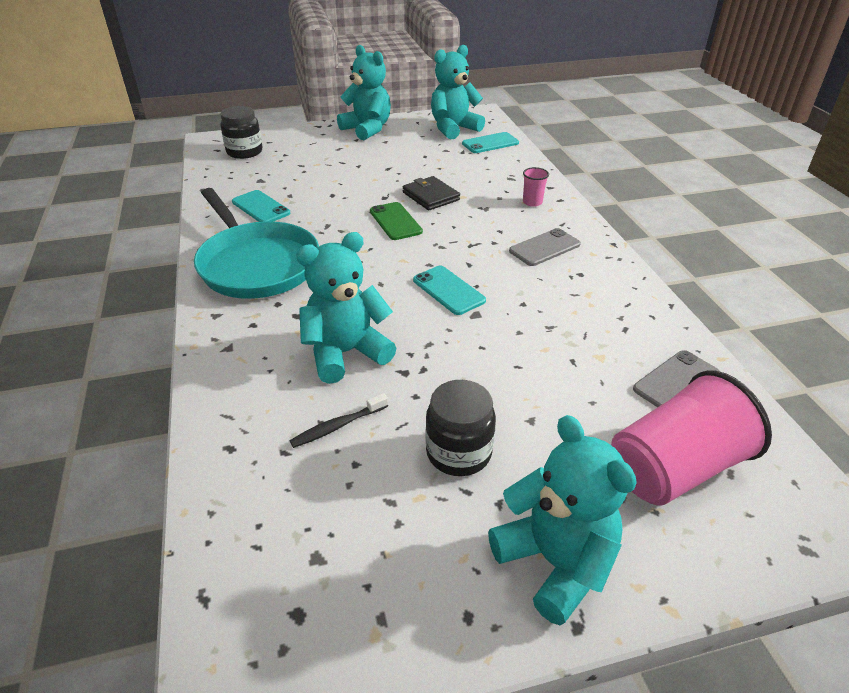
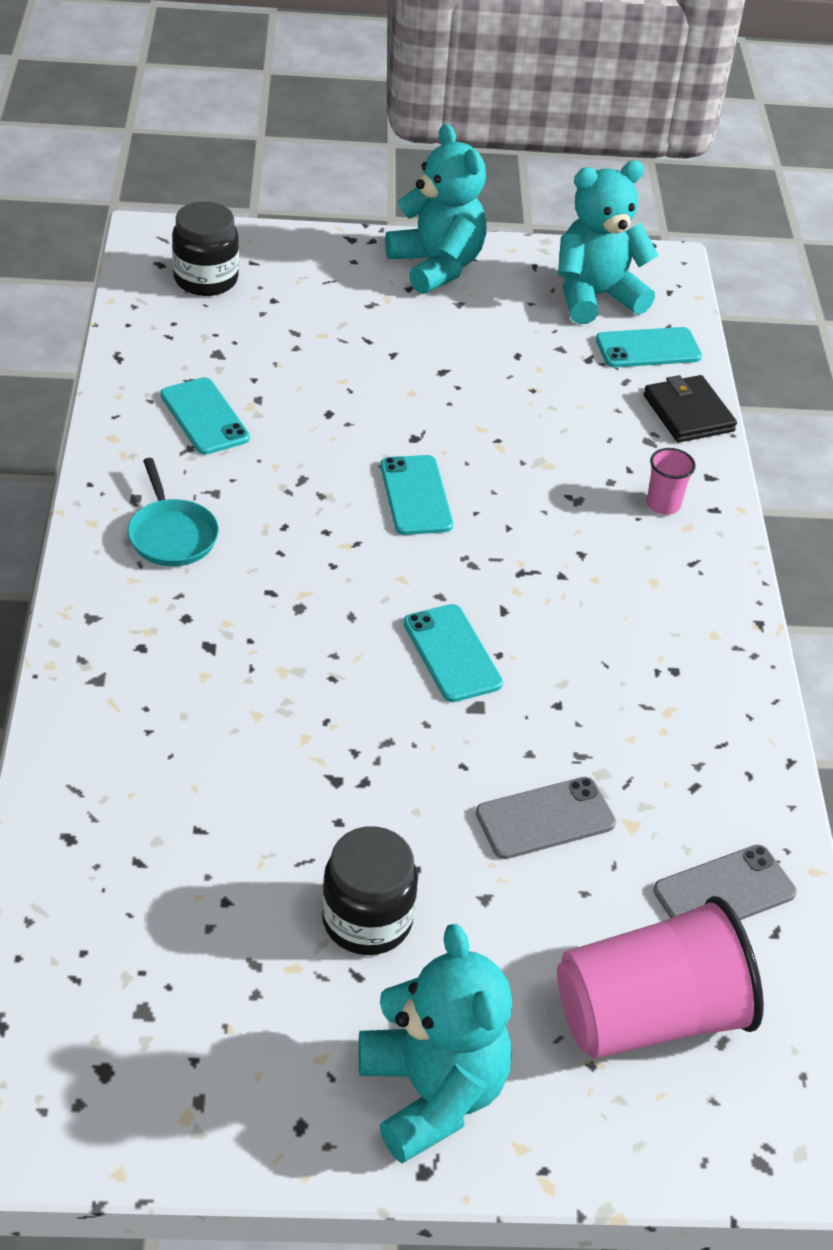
camera: 10 degrees right, 5 degrees up
(256, 264) = (171, 535): turquoise pan -> turquoise pan, size x0.47
(337, 426) = (217, 841): black toothbrush -> none
(346, 353) = (262, 728): turquoise teddy bear -> none
(395, 221) = (416, 495): green phone -> turquoise phone
(431, 196) = (494, 453): black wallet -> black wallet (688, 413)
(544, 248) = (640, 606): grey phone -> grey phone (545, 819)

